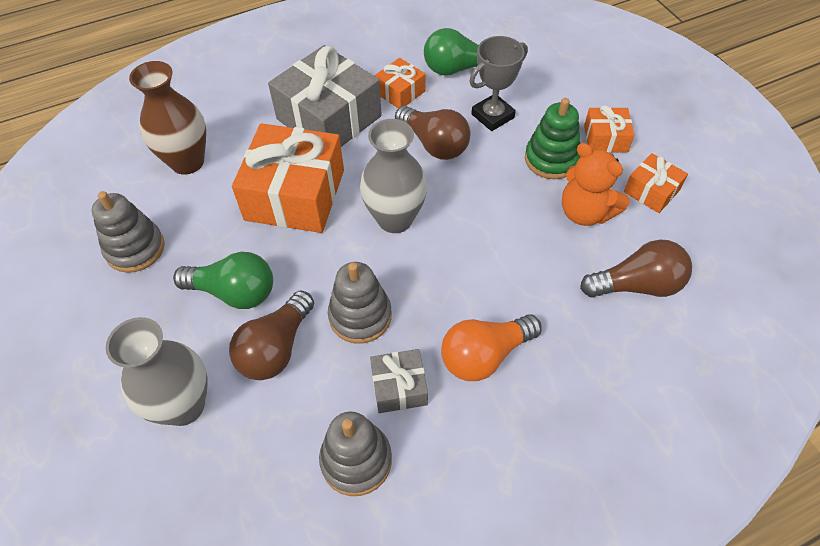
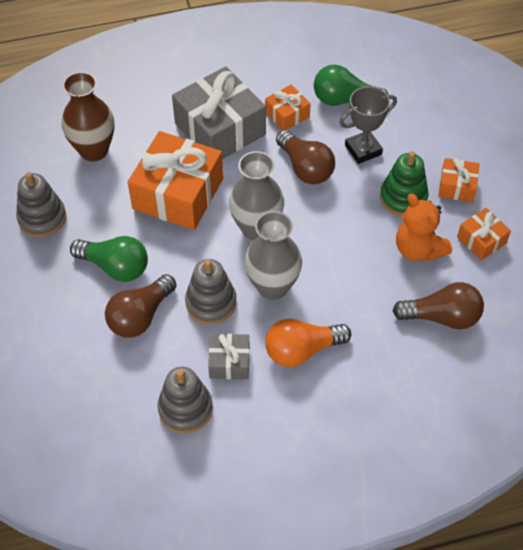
camera: 10 degrees right, 0 degrees up
(183, 406) = (64, 346): grey vase -> grey vase (272, 286)

